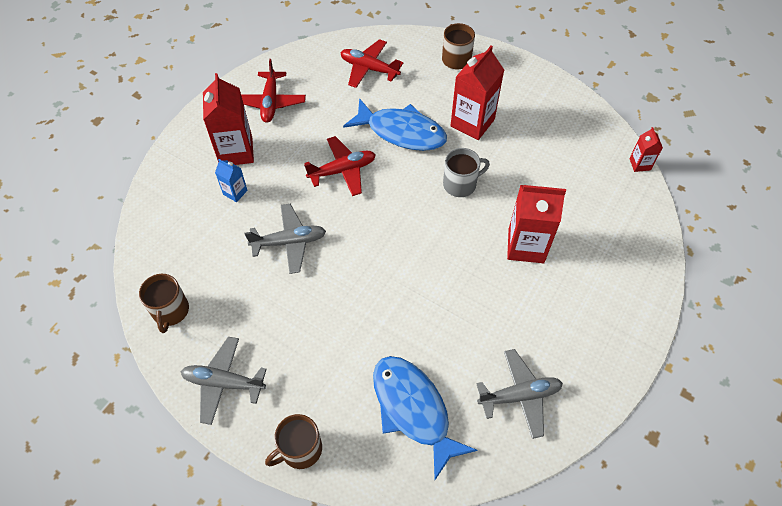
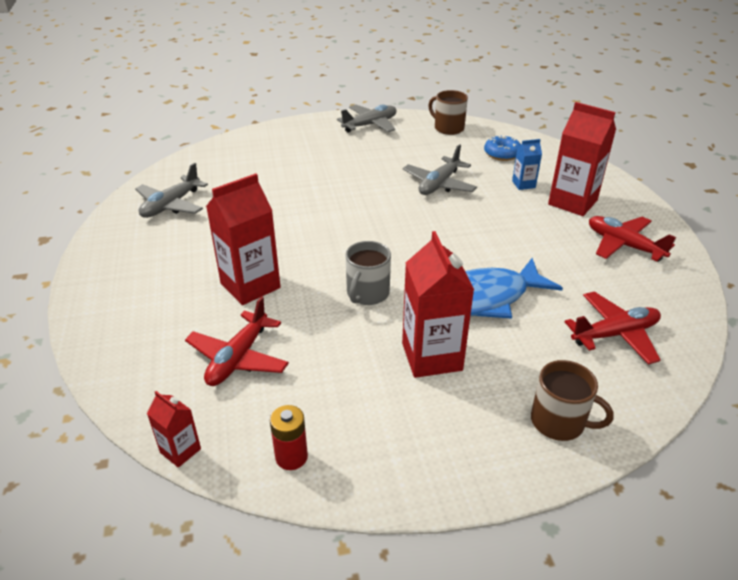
camera: 135 degrees right, 20 degrees down
(191, 236) = (502, 154): none -> blue donut
(300, 449) = (291, 128): brown mug -> none
(342, 170) = (479, 240): red plane -> red plane (238, 358)
(413, 410) = (241, 167): blue fish -> none
(589, 126) = (291, 457): none -> red battery

